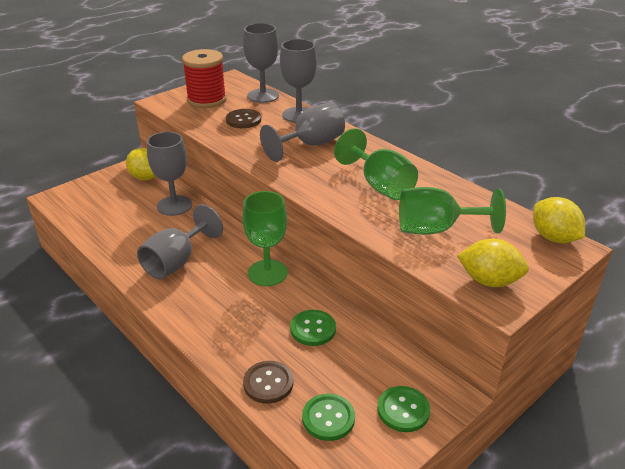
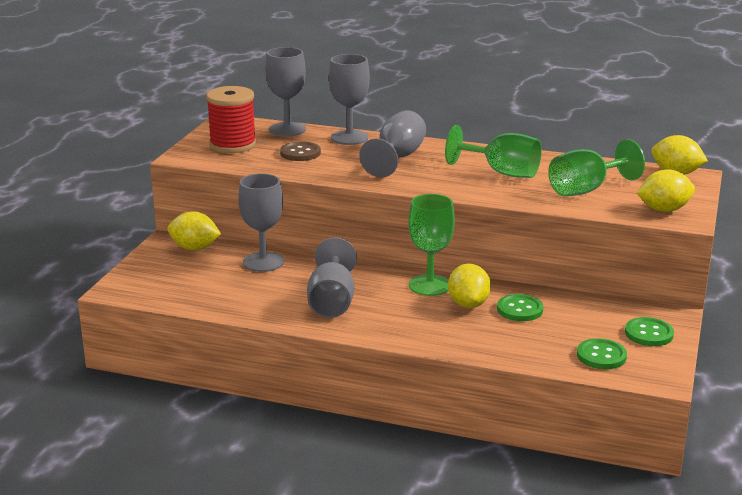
camera: 30 degrees left, 10 degrees down
(268, 383) = (529, 352): brown button -> none
(276, 305) = (468, 304): none -> yellow lemon

